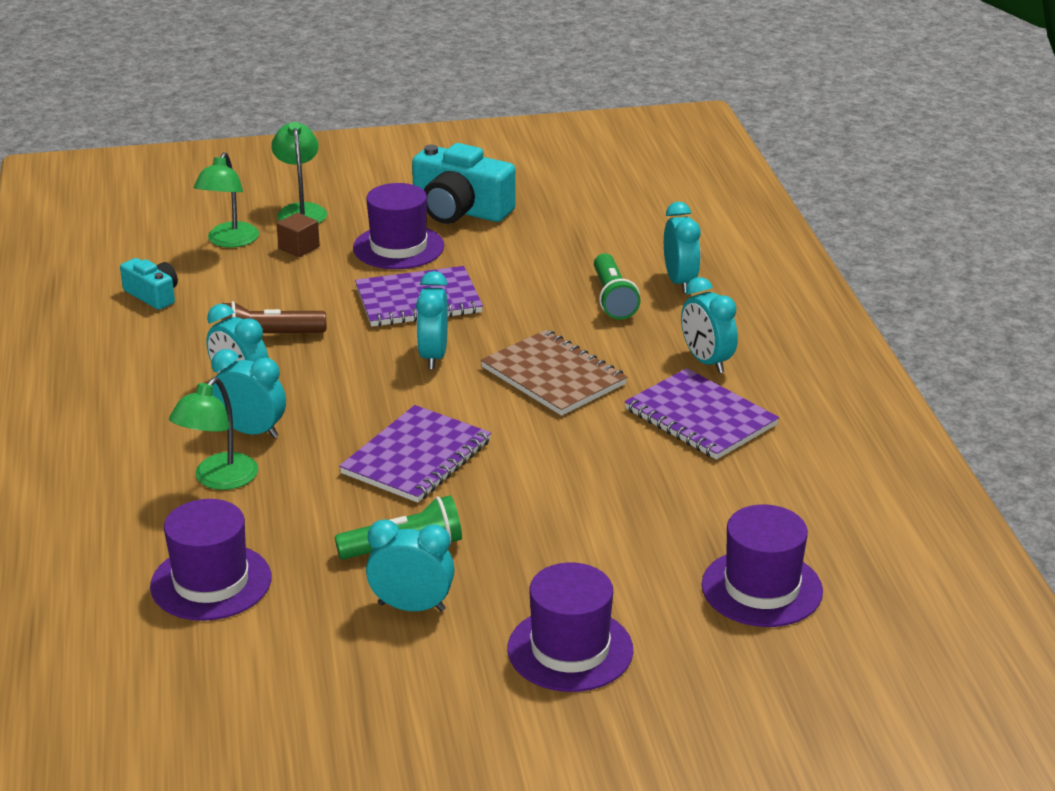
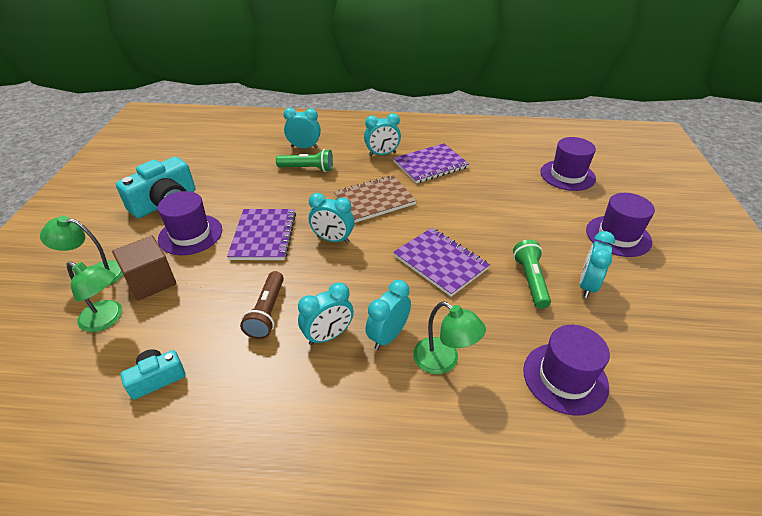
camera: 75 degrees left, 10 degrees up
(299, 248) = (151, 281): brown cube -> brown cube, size x1.74

